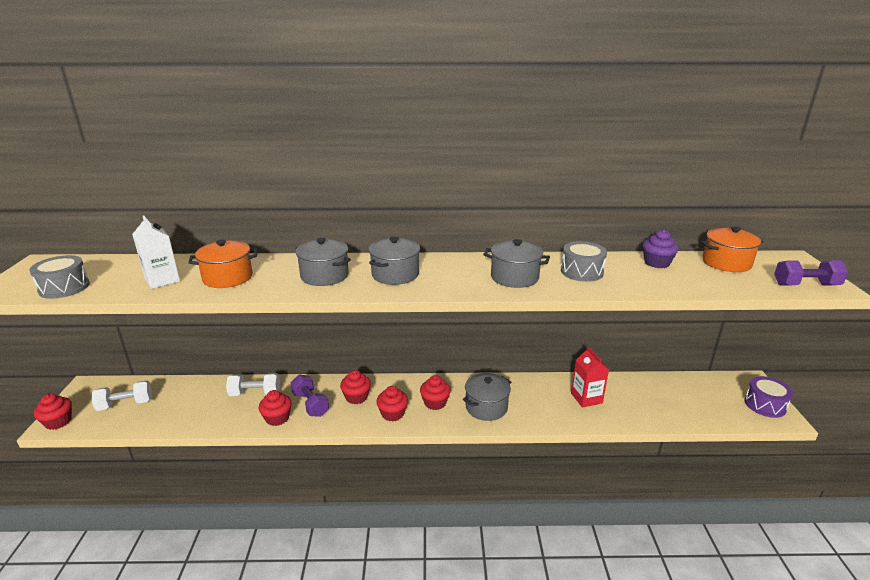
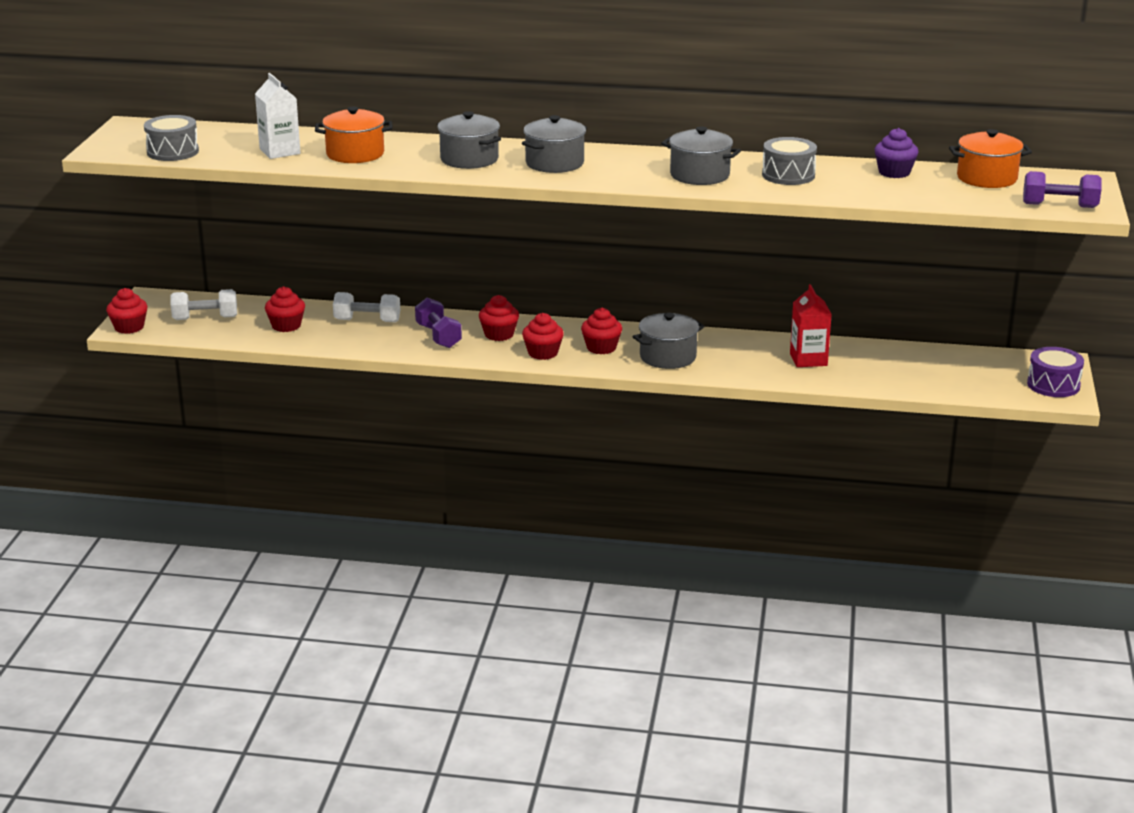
camera: 10 degrees right, 0 degrees up
(277, 418) = (395, 345): red cupcake -> red cupcake (286, 326)

